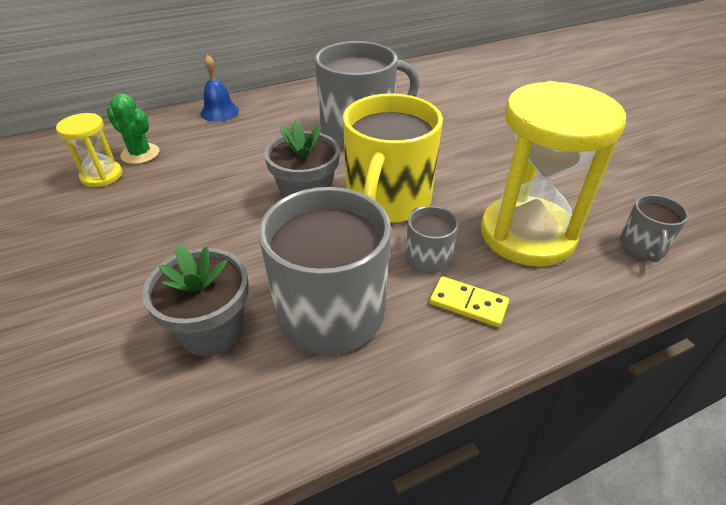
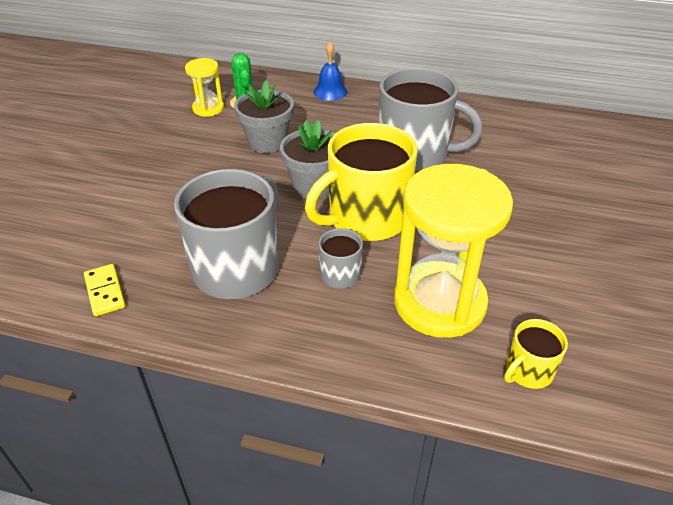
camera: 40 degrees right, 0 degrees up
(212, 330) = (163, 239): grey flower pot -> grey flower pot (267, 142)
(468, 303) = (327, 320): yellow domino -> yellow domino (105, 291)
(642, 247) = (528, 371): grey mug -> yellow mug

